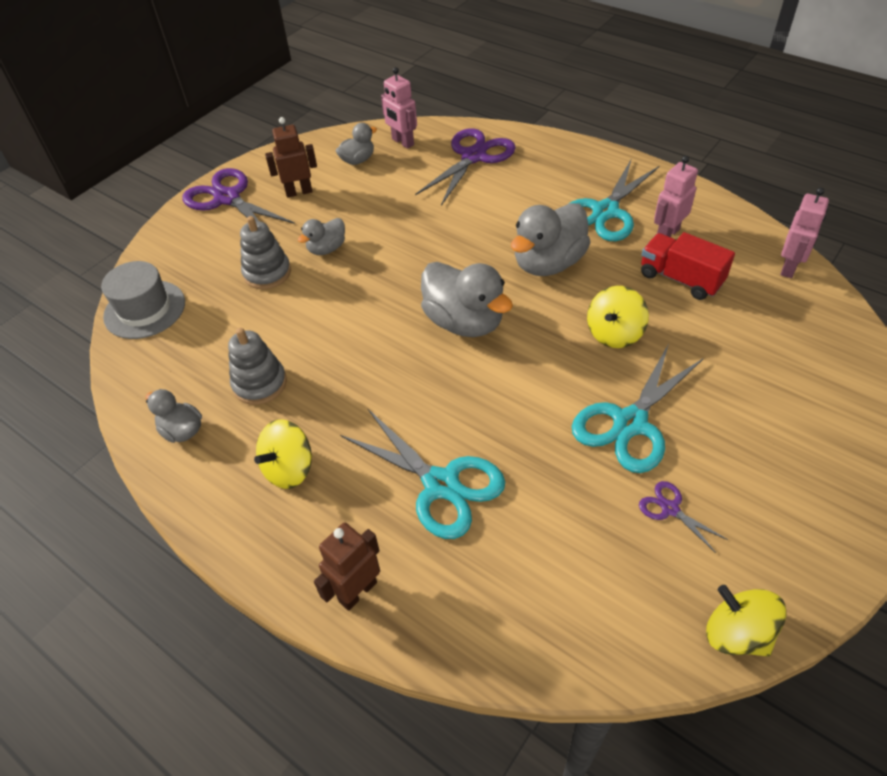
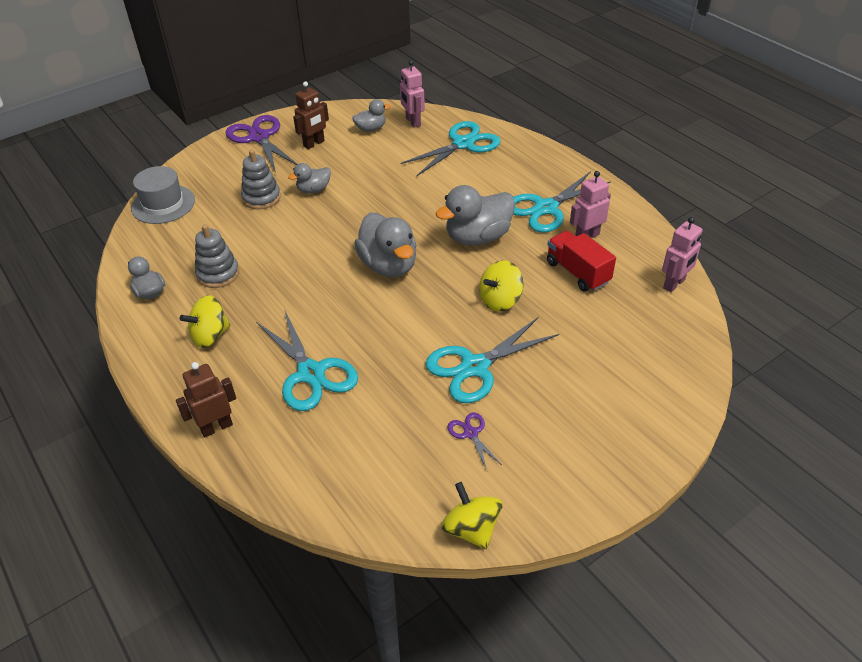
camera: 15 degrees right, 5 degrees down
(299, 192) = (314, 143): brown robot -> brown robot turned 135 degrees clockwise
(474, 156) = (463, 144): purple scissors -> turquoise scissors

